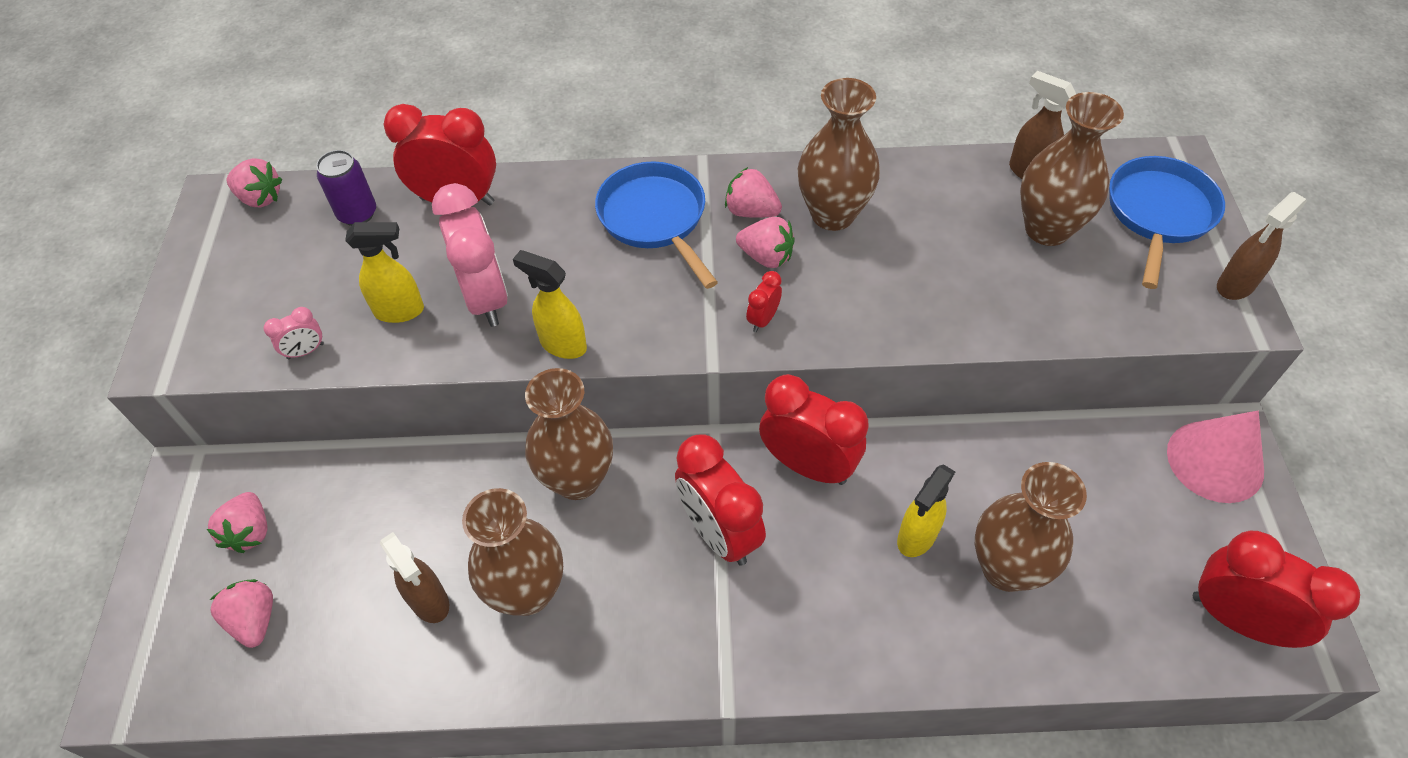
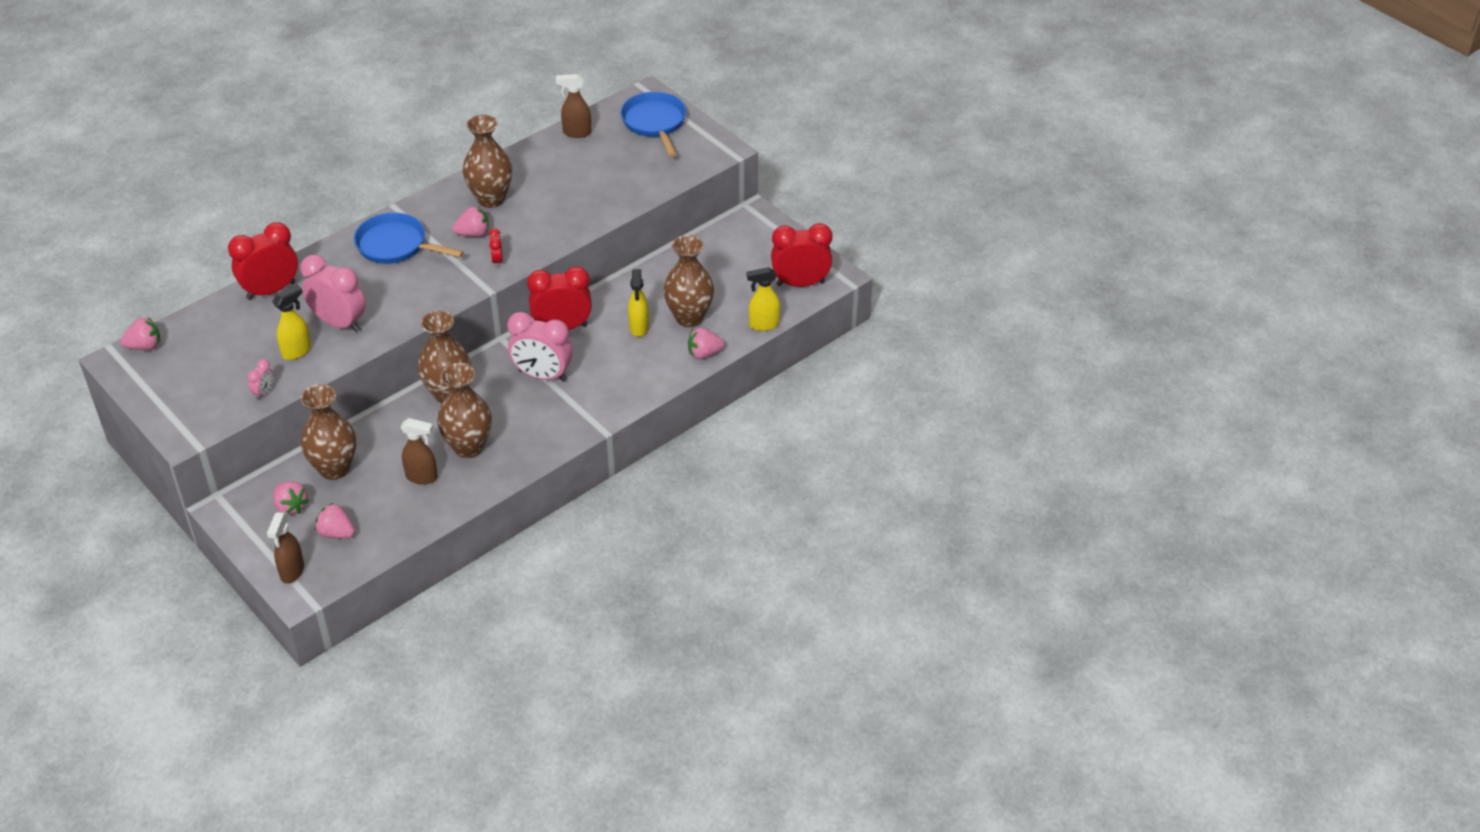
camera: 40 degrees left, 10 degrees down
(357, 214) = (217, 324): purple can -> none
(562, 344) = (403, 321): yellow spray bottle -> yellow spray bottle (763, 325)
(719, 533) = (542, 376): red clock -> pink clock
(751, 211) = (445, 217): pink strawberry -> pink strawberry (704, 354)
(1047, 229) = (606, 155): brown vase -> brown vase (334, 468)
(1215, 461) = (753, 228): pink cone -> none
(1235, 286) = (711, 139): brown spray bottle -> brown spray bottle (292, 572)

